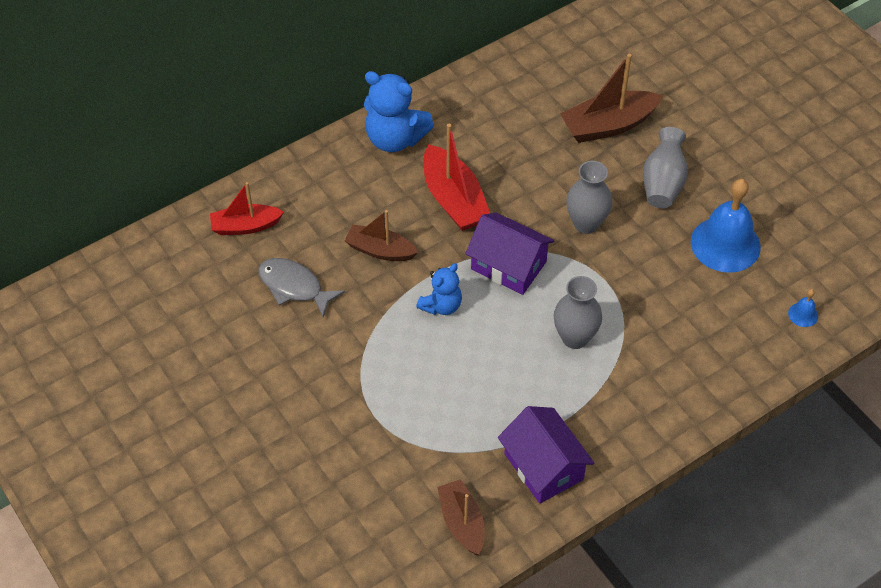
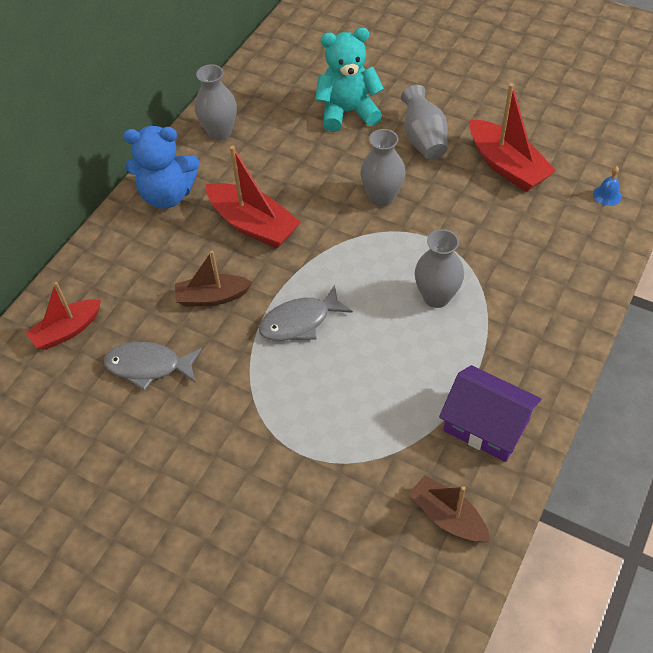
camera: 25 degrees left, 0 degrees up
(441, 305) = (300, 322): blue teddy bear -> grey fish
(476, 96) = (219, 132): none -> grey vase
(508, 265) = (338, 260): purple house -> none
(608, 125) = (348, 112): brown boat -> turquoise teddy bear
(725, 244) = (507, 166): blue bell -> red boat

